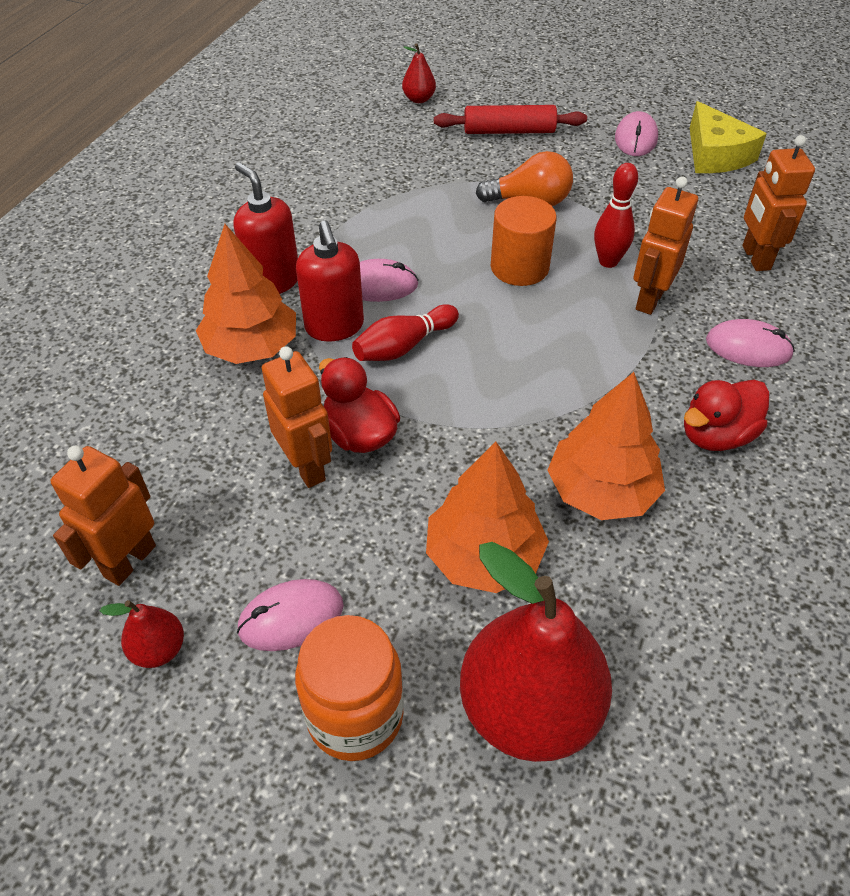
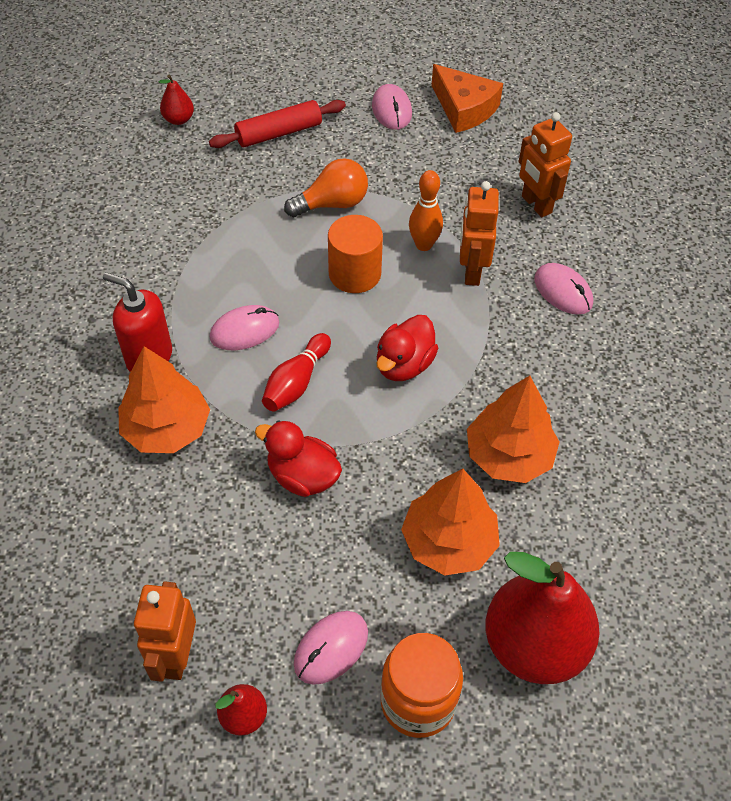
camera: 25 degrees left, 5 degrees up
(307, 467) = (275, 520): orange robot -> none
(334, 326) = (228, 384): red soap dispenser -> none
(608, 261) = (424, 245): red bowling pin -> orange bowling pin
(715, 154) = (464, 108): yellow cheese -> orange cheese
(716, 435) = (570, 377): red duck -> red duck (404, 364)
(748, 347) = (563, 291): pink mouse -> pink mouse turned 60 degrees clockwise

